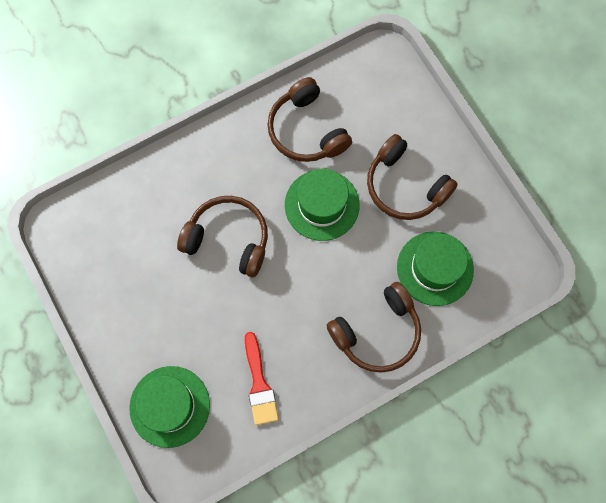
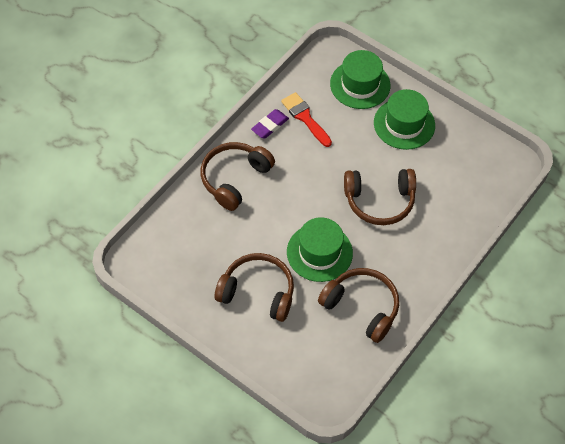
camera: 155 degrees right, 15 degrees down
(306, 390) = (270, 125): none -> purple eraser
(435, 268) = (208, 238): green hat -> green hat (404, 124)

